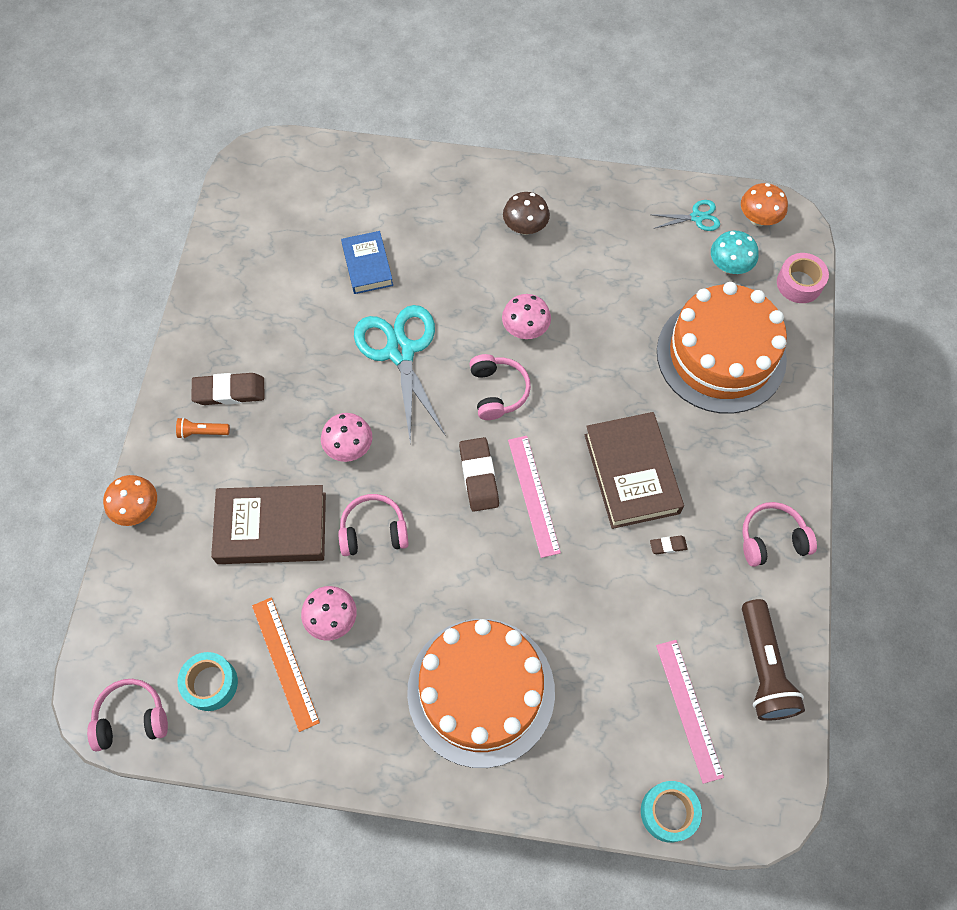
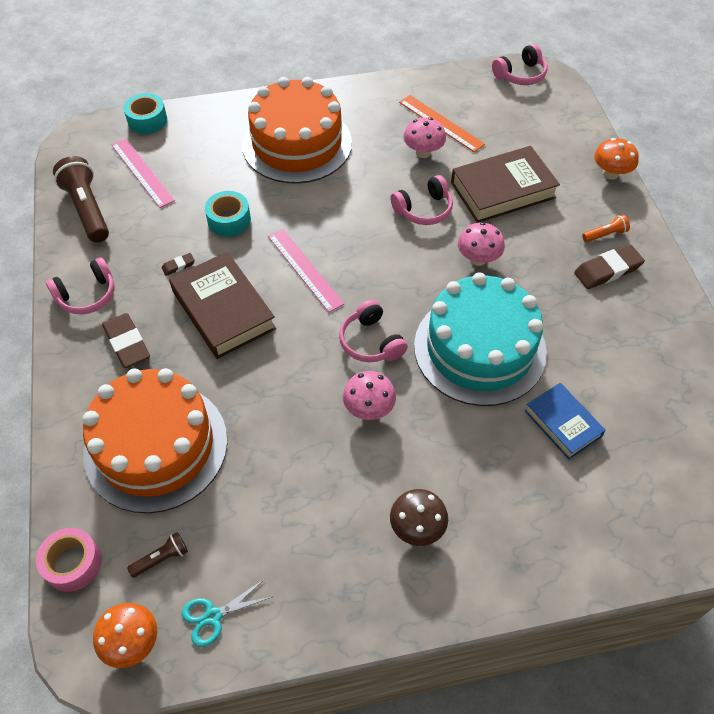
camera: 160 degrees right, 10 degrees down
(210, 683) = (483, 101): turquoise tape -> turquoise tape (229, 220)
(400, 352) = (479, 348): turquoise scissors -> turquoise cake
(478, 476) = (357, 269): brown eraser -> brown eraser (127, 343)
(729, 266) = (161, 558): turquoise mushroom -> brown flashlight

